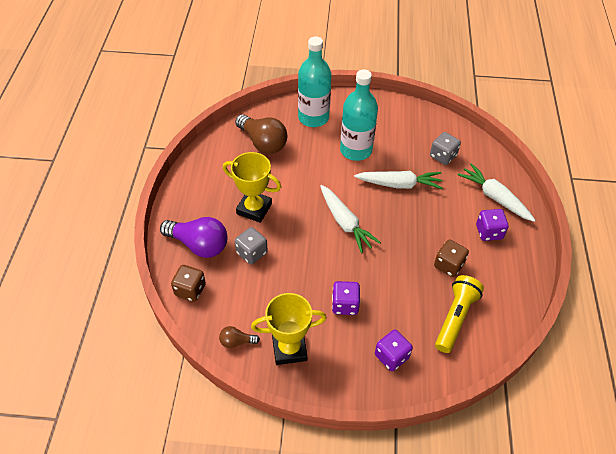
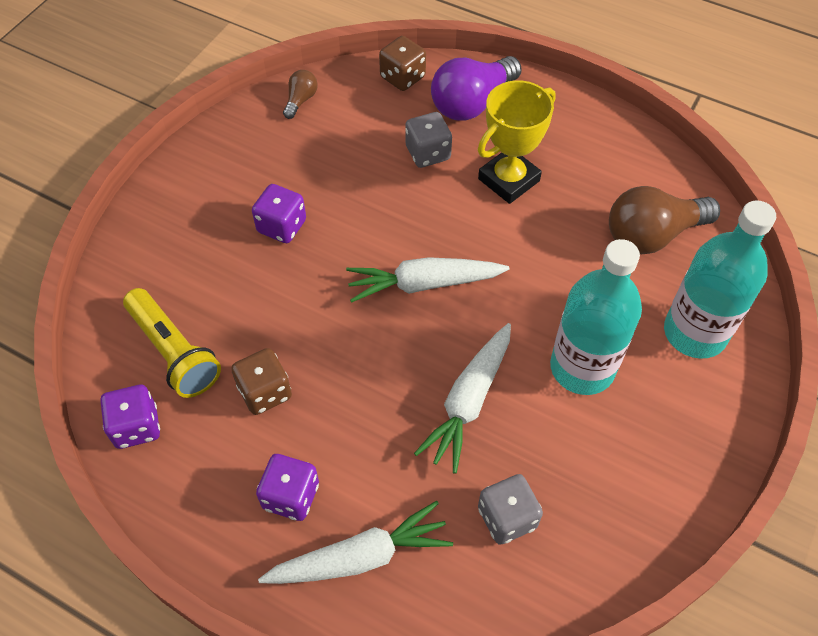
camera: 115 degrees right, 5 degrees up
(289, 348) = (257, 146): yellow trophy -> none
(391, 356) = (173, 246): purple dice -> purple dice (136, 427)

